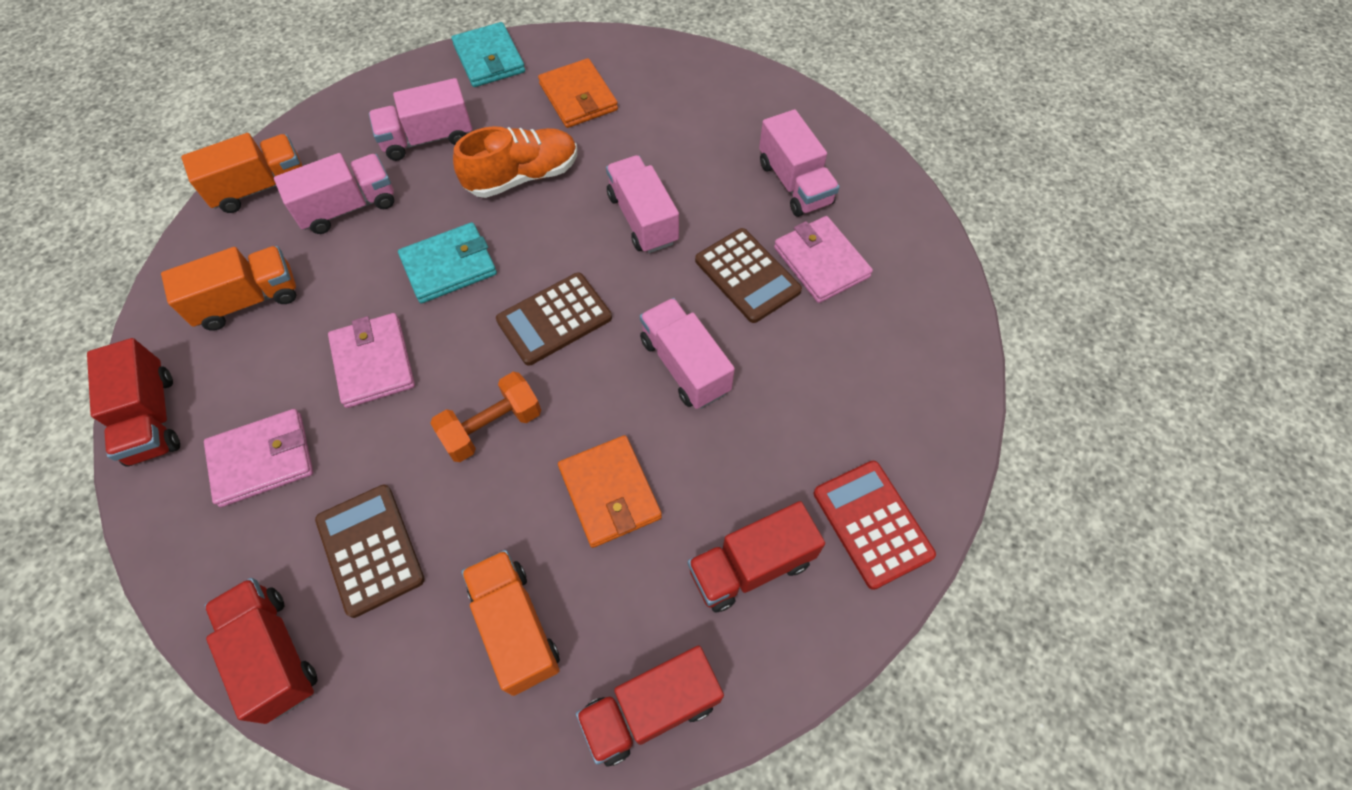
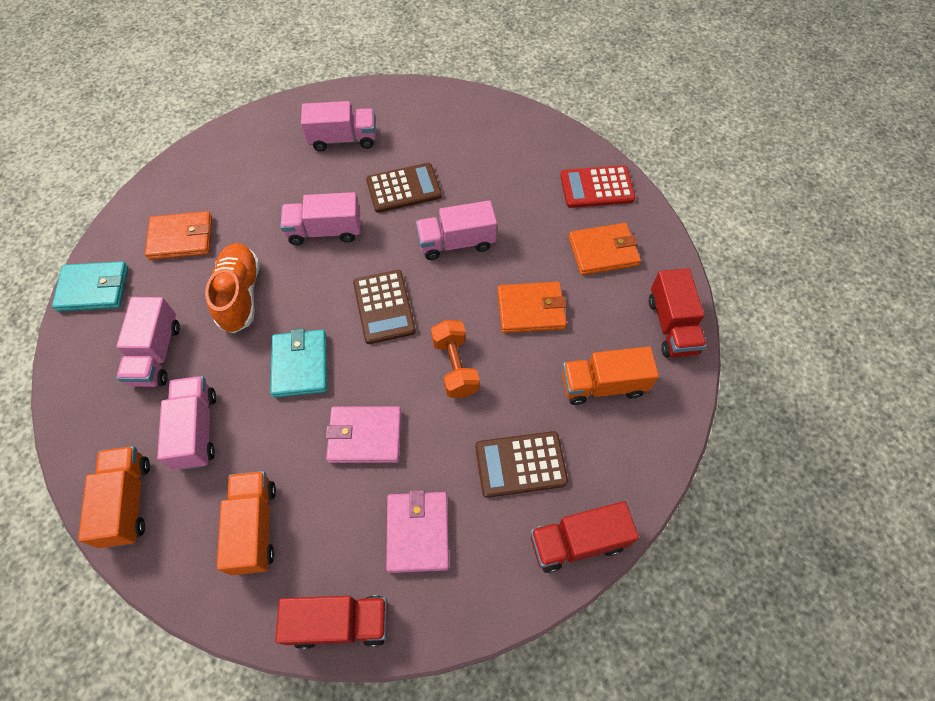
camera: 70 degrees left, 0 degrees up
(751, 566) = (603, 251): red truck -> orange wallet
(821, 262) = (413, 148): pink wallet -> none

